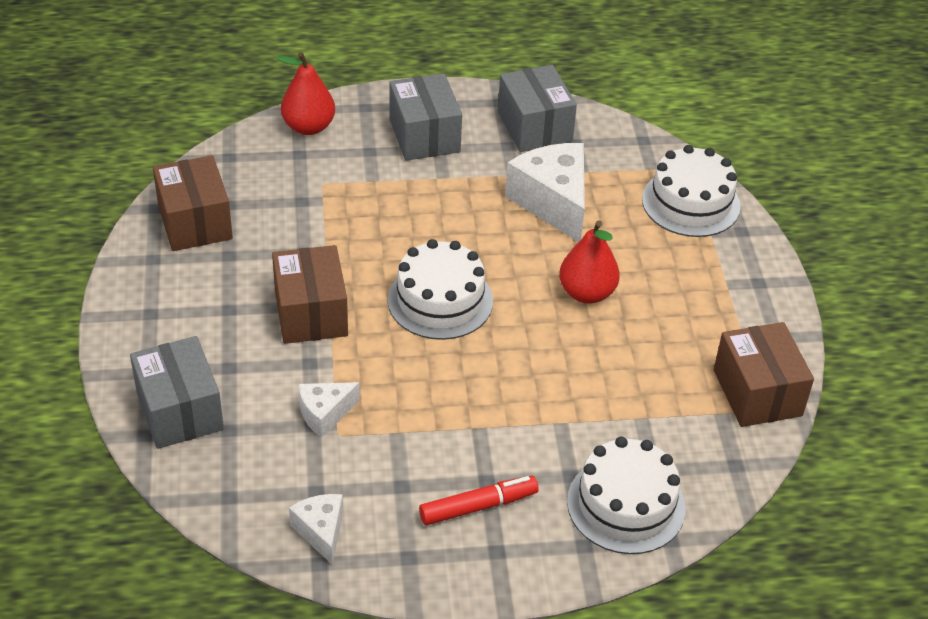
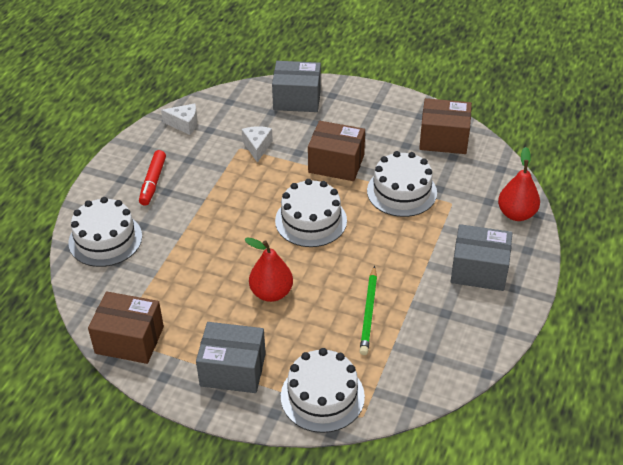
camera: 120 degrees right, 0 degrees up
(329, 232) = (401, 191): none -> white cake
(534, 127) = (460, 338): grey box -> grey box (233, 370)
(553, 202) = (369, 313): white cheese -> green pencil

